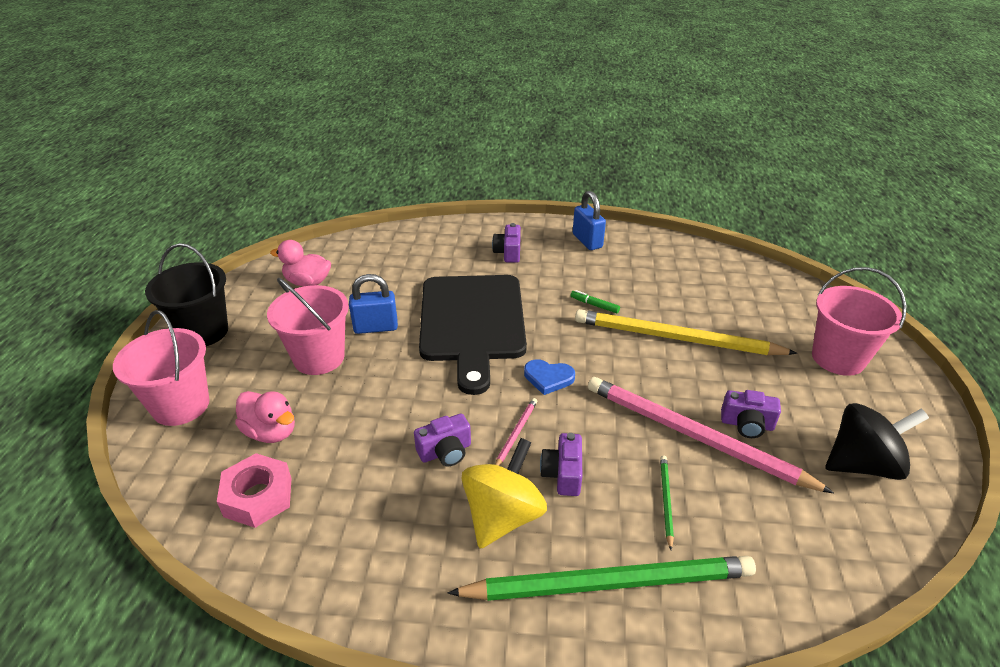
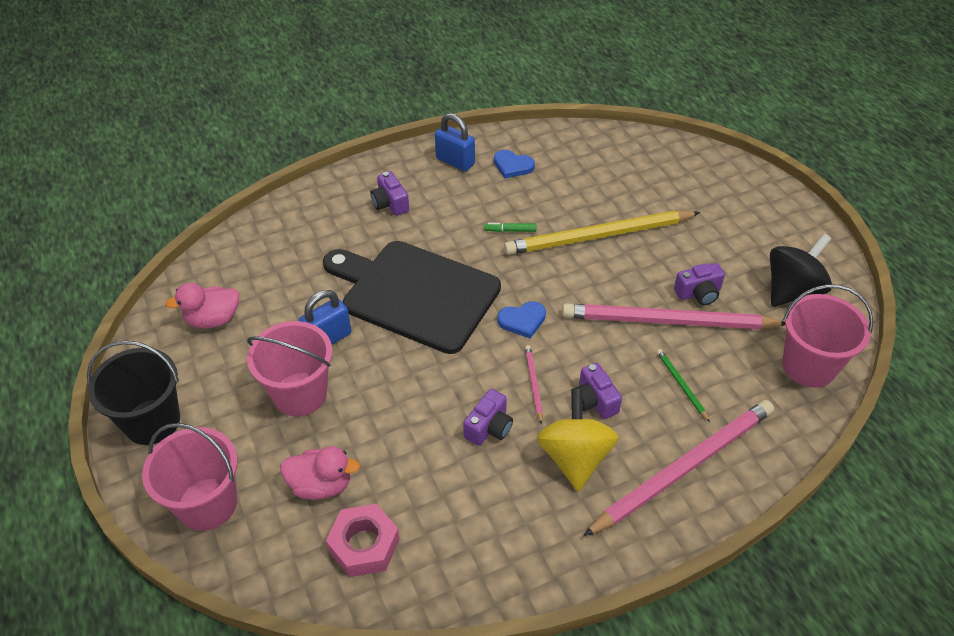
camera: 30 degrees left, 10 degrees up
(472, 322) = (415, 294): black cutting board -> black cutting board turned 150 degrees clockwise
(609, 583) = (684, 468): green pencil -> pink pencil
(635, 259) = (512, 166): none -> blue heart
(838, 358) = (728, 203): pink bucket -> pink bucket (808, 366)

